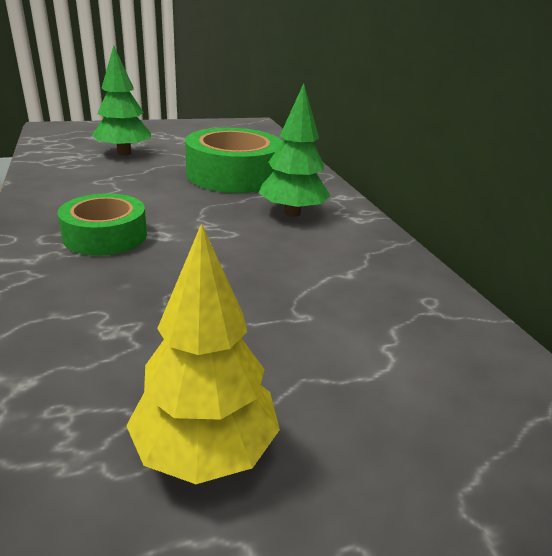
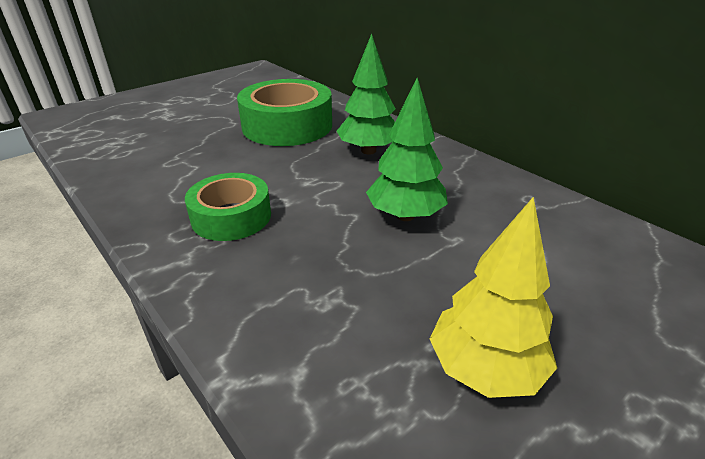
camera: 20 degrees left, 5 degrees up
(124, 153) = (164, 127): green tree -> green tree (405, 216)

